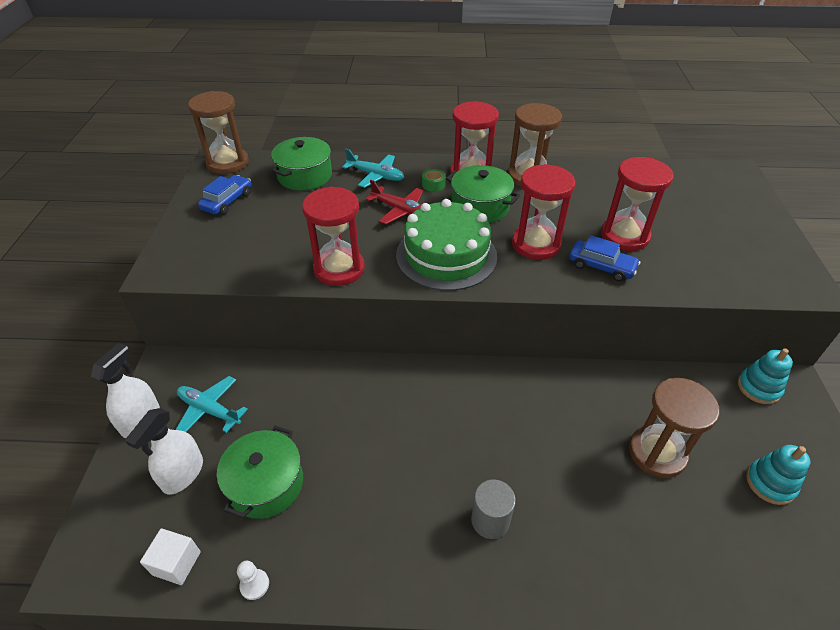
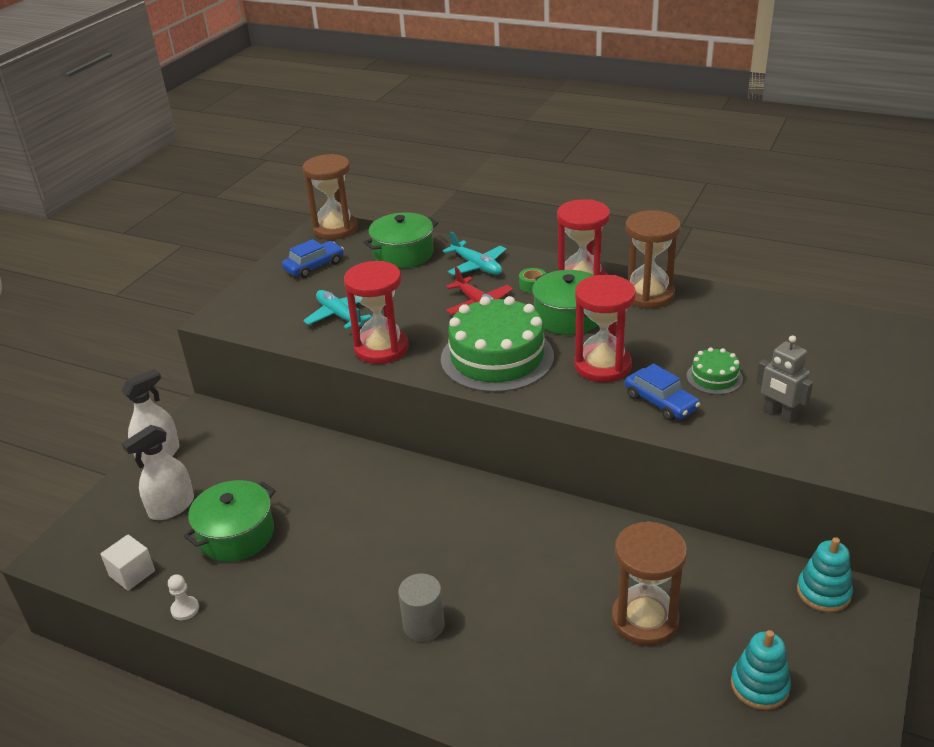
camera: 25 degrees right, 10 degrees down
(209, 410) = (220, 461): turquoise plane -> turquoise plane (339, 315)
(624, 236) = (714, 377): red hourglass -> green cake
(691, 256) = (779, 414): none -> grey robot

